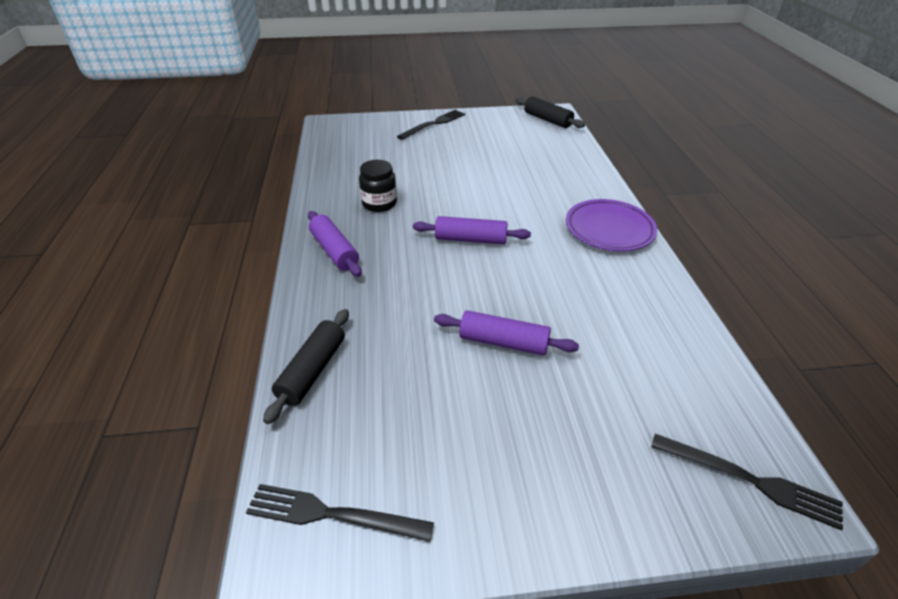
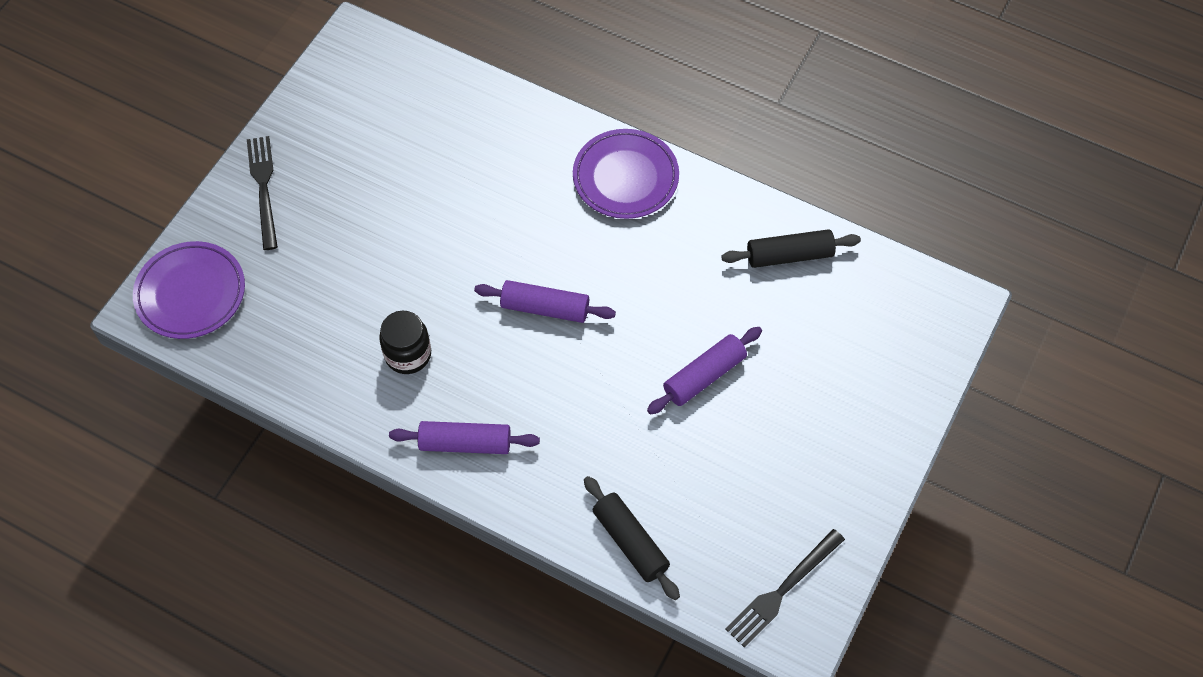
camera: 55 degrees left, 20 degrees up
(349, 130) = (191, 293): none -> purple plate
(471, 239) = (545, 308): purple rolling pin -> purple rolling pin turned 60 degrees clockwise
(547, 120) = (366, 60): black rolling pin -> black rolling pin (789, 255)
(749, 480) = (929, 317): black fork -> none

